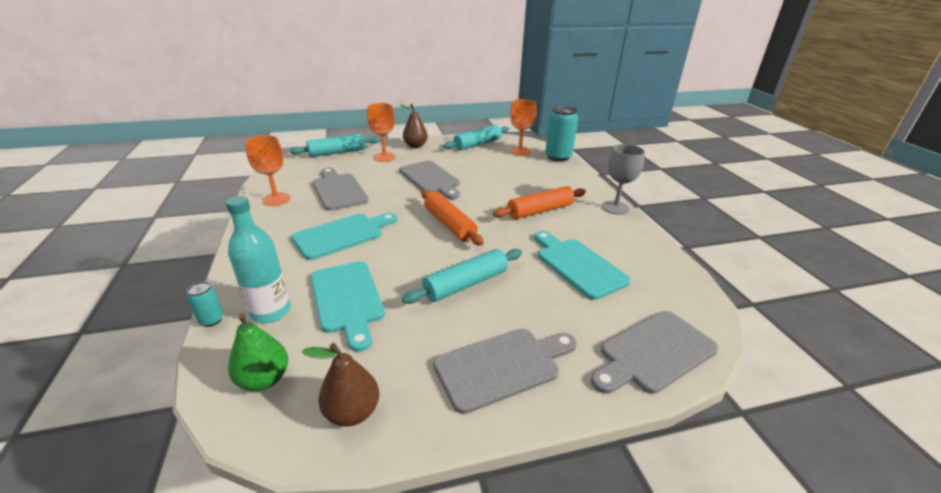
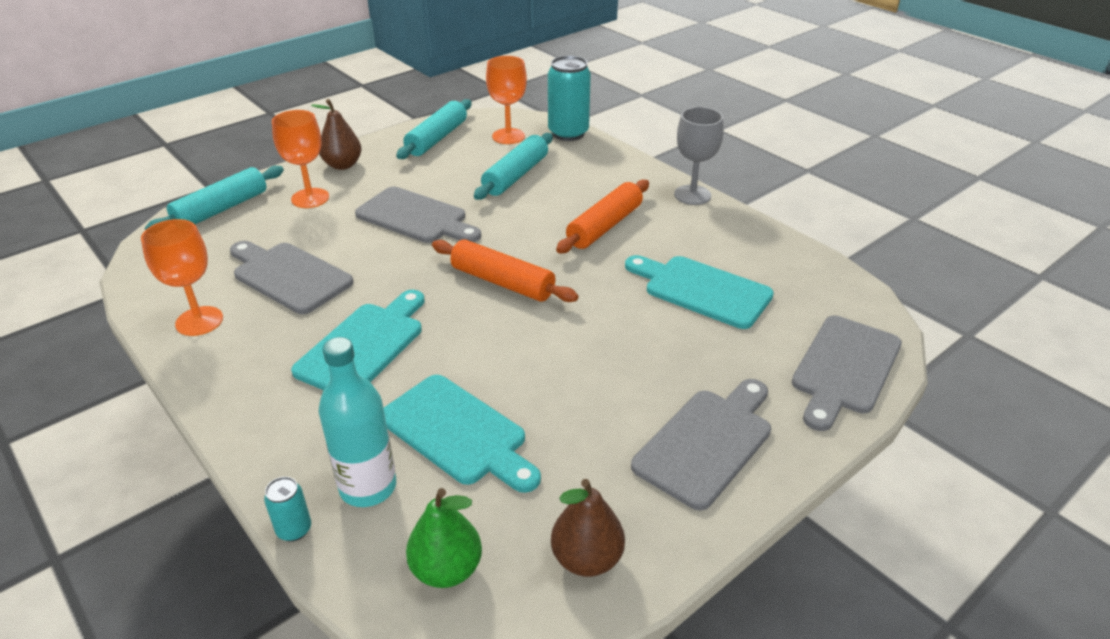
camera: 25 degrees left, 5 degrees up
(466, 284) = (591, 359): turquoise rolling pin -> turquoise rolling pin (516, 176)

